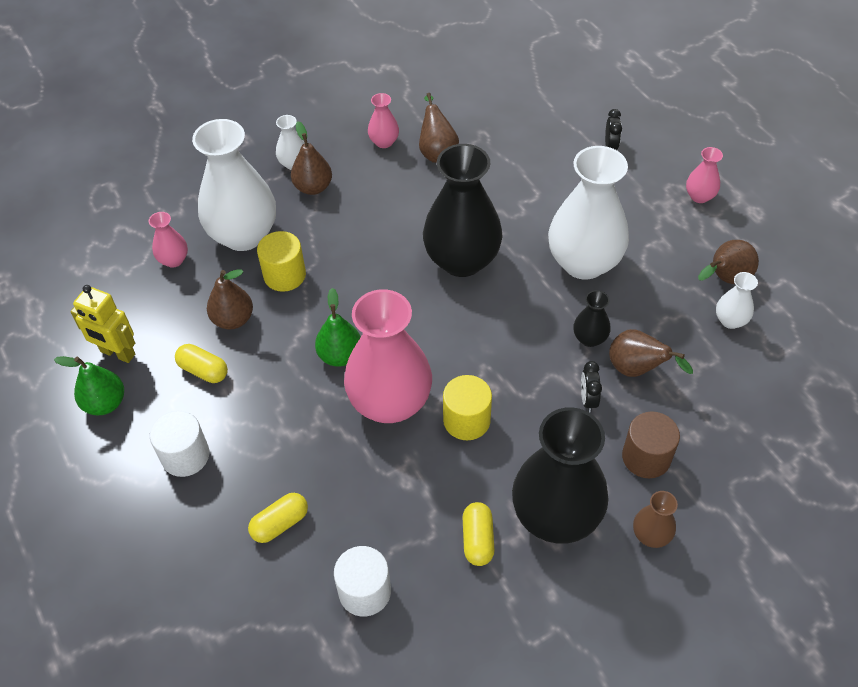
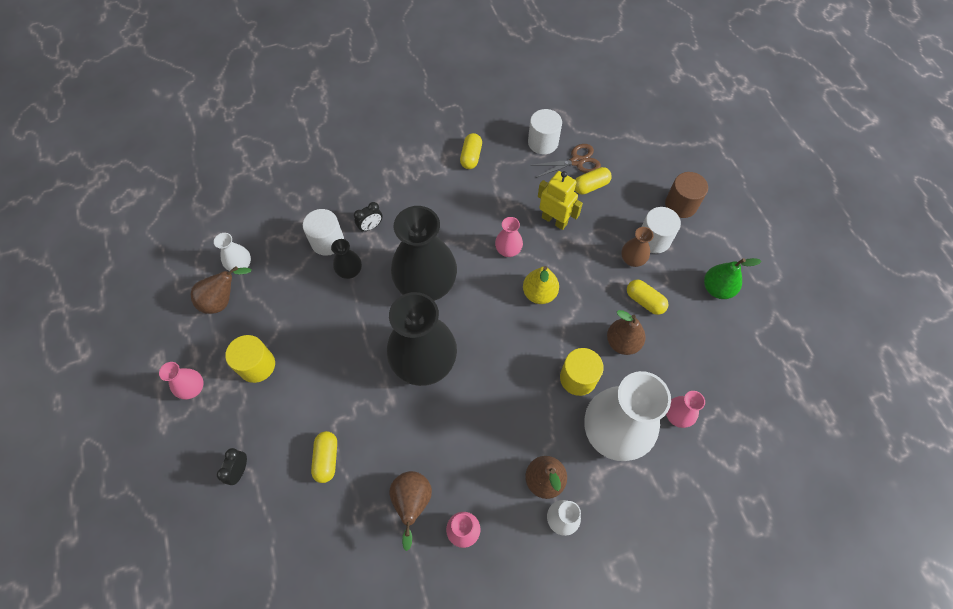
camera: 170 degrees left, 10 degrees up
(117, 353) = (714, 329): yellow robot -> yellow robot (554, 220)
(305, 565) = (576, 161): none -> brown scissors
(340, 355) = (539, 293): green pear -> yellow pear
(390, 402) = (508, 250): pink vase -> pink vase, size x0.44
(466, 420) = (458, 228): yellow cylinder -> yellow cylinder (257, 365)
(532, 167) = (326, 459): none -> yellow capsule
(555, 516) = (420, 161): black vase -> black vase (426, 285)
(583, 262) = (325, 339): white vase -> none
(588, 399) = (371, 227): black clock -> black clock turned 45 degrees clockwise
(637, 369) = (327, 241): brown pear -> white cylinder
(646, 457) = (350, 183): brown cylinder -> brown cylinder (681, 204)
(651, 535) = (369, 142): brown vase -> brown vase (632, 259)

